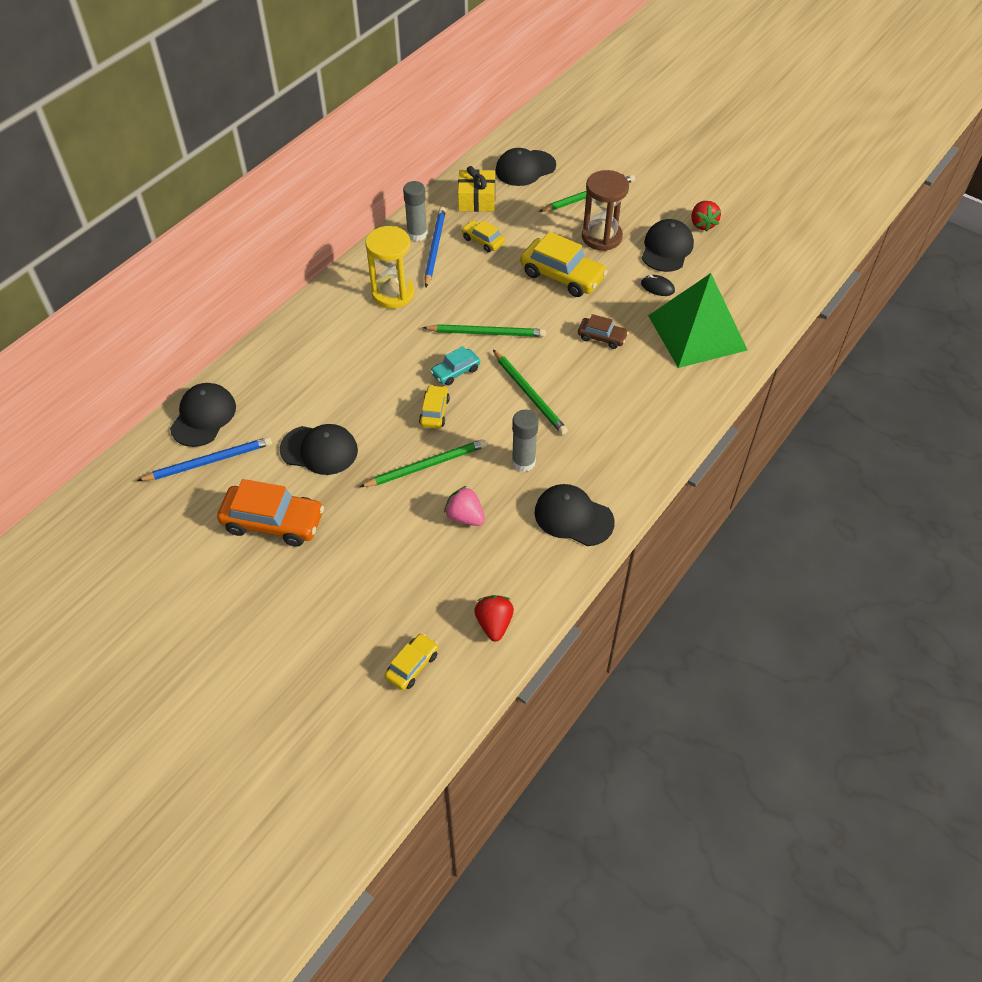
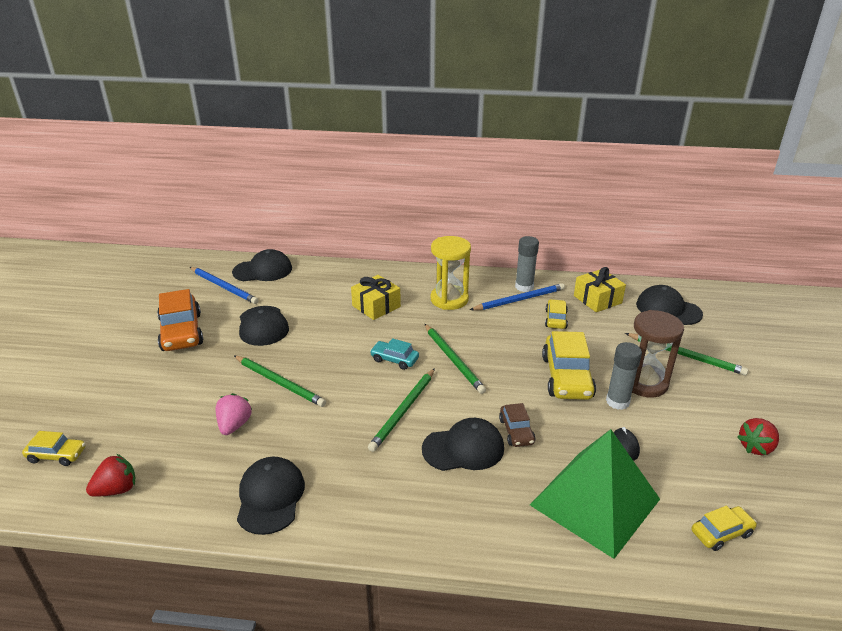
camera: 60 degrees right, 20 degrees down
(359, 350) = (376, 306): none -> yellow gift
(434, 412) = (341, 365): yellow car -> yellow car (721, 533)
(523, 462) = (319, 437): grey glue stick -> grey glue stick (617, 402)
(666, 249) = (686, 433): black cap -> black cap (463, 448)

